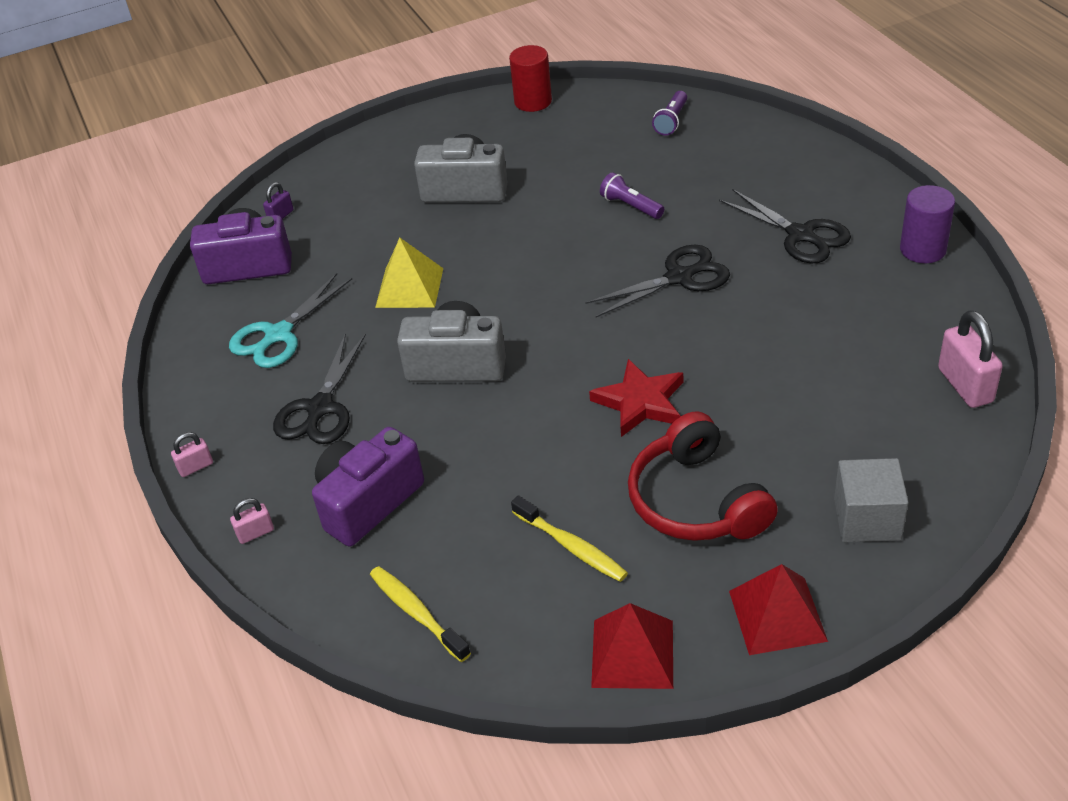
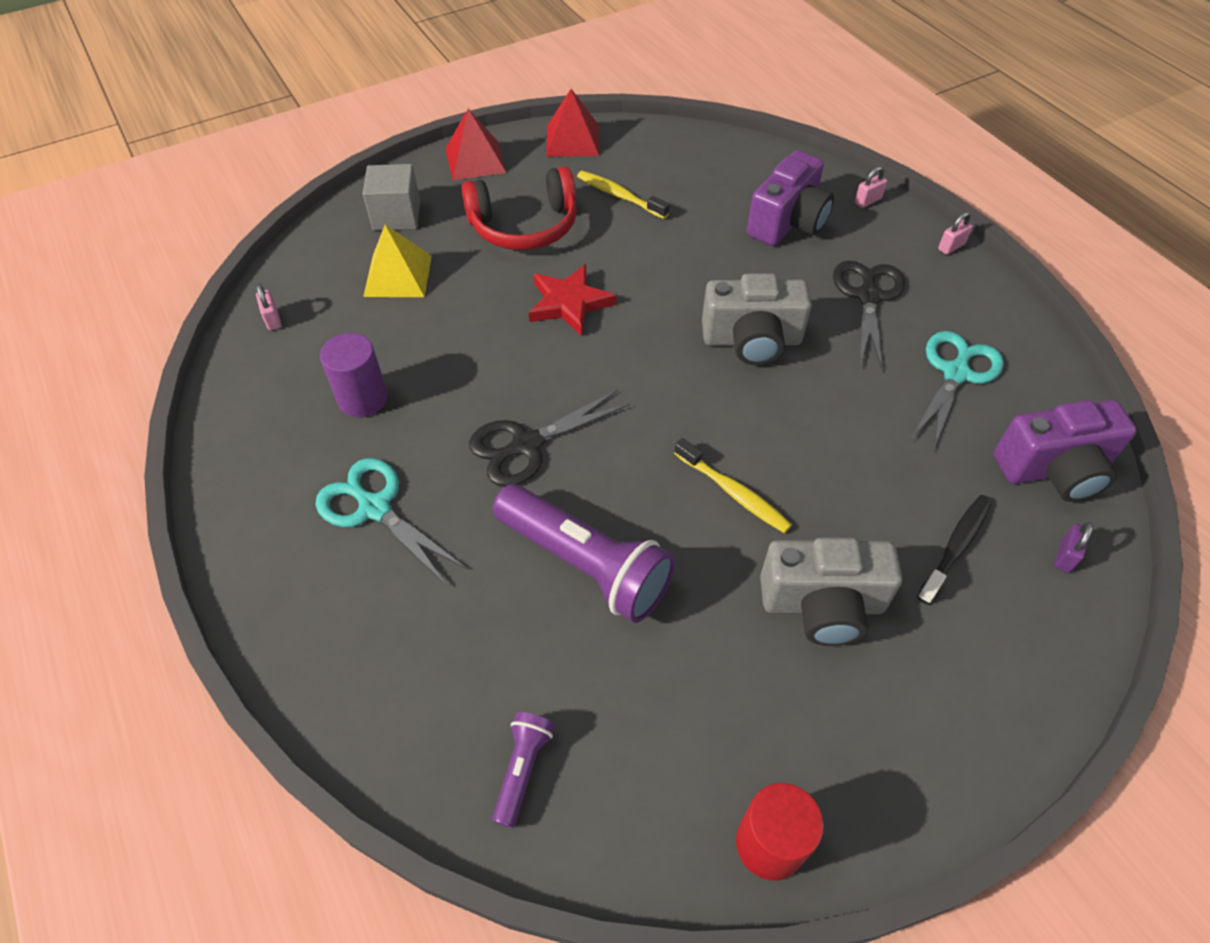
camera: 170 degrees right, 10 degrees up
(355, 219) = (956, 547): none -> black toothbrush
(409, 287) = (837, 434): yellow pyramid -> yellow pyramid (398, 276)
(416, 612) = (723, 157): yellow toothbrush -> yellow toothbrush (734, 493)
(631, 206) = (585, 565): purple flashlight -> purple flashlight, size x2.07
(696, 501) = (524, 226): red headphones -> red headphones turned 105 degrees clockwise
(801, 235) = (374, 508): black scissors -> turquoise scissors
(922, 249) = (240, 482): purple cylinder -> purple cylinder (363, 399)
(965, 385) = (272, 319): pink padlock -> pink padlock, size x0.52

